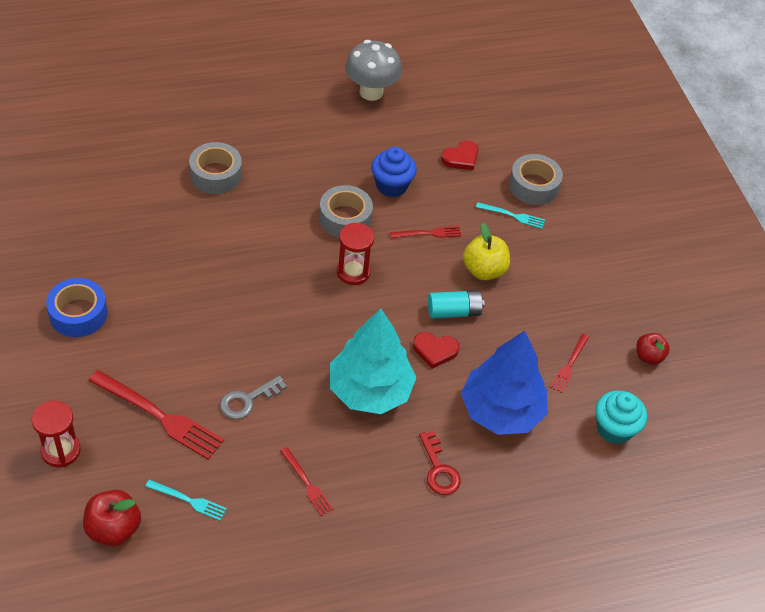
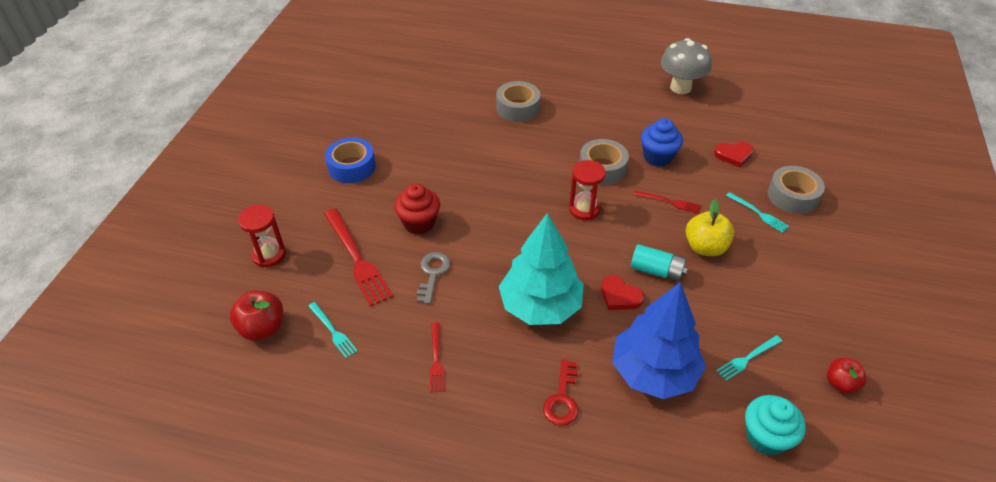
camera: 35 degrees right, 5 degrees down
(198, 351) = (419, 223): none -> red cupcake
(247, 400) = (432, 274): grey key -> grey key turned 105 degrees clockwise
(569, 365) = (747, 358): red fork -> turquoise fork

